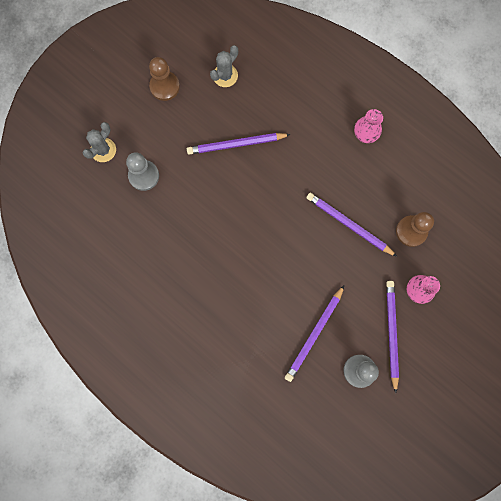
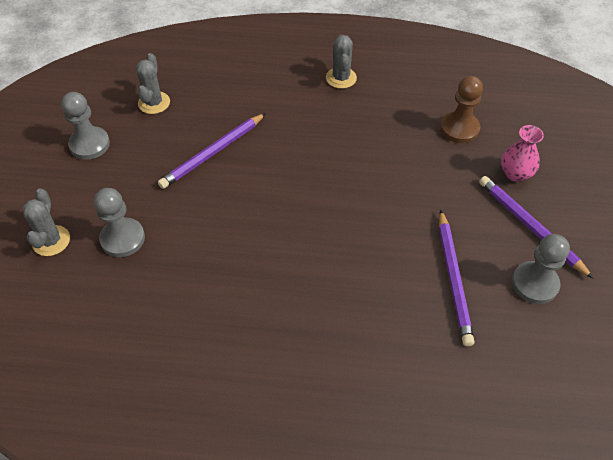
camera: 35 degrees left, 25 degrees down
(164, 86) = (89, 144): brown pawn -> grey pawn
(349, 225) = (394, 157): purple pencil -> none
(365, 134) = (341, 78): pink vase -> grey cactus

